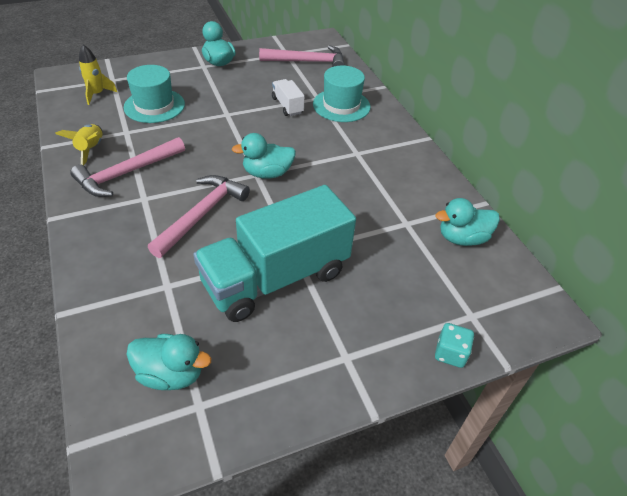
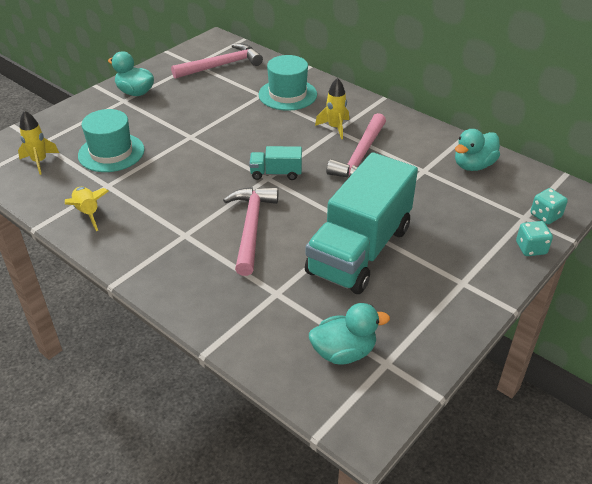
camera: 25 degrees left, 5 degrees down
(127, 173) = (146, 220): pink hammer -> pink hammer (360, 156)
(267, 173) = (276, 173): turquoise duck -> turquoise truck
(287, 106) = (240, 111): white truck -> none
(357, 150) = (335, 128): none -> yellow rocket
(497, 324) = (545, 216): none -> turquoise dice

